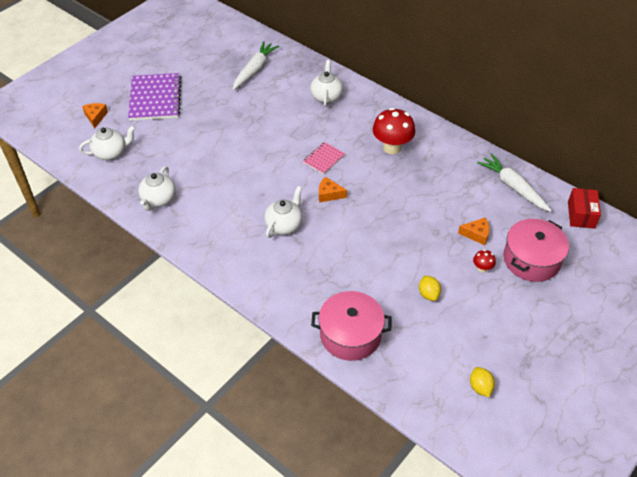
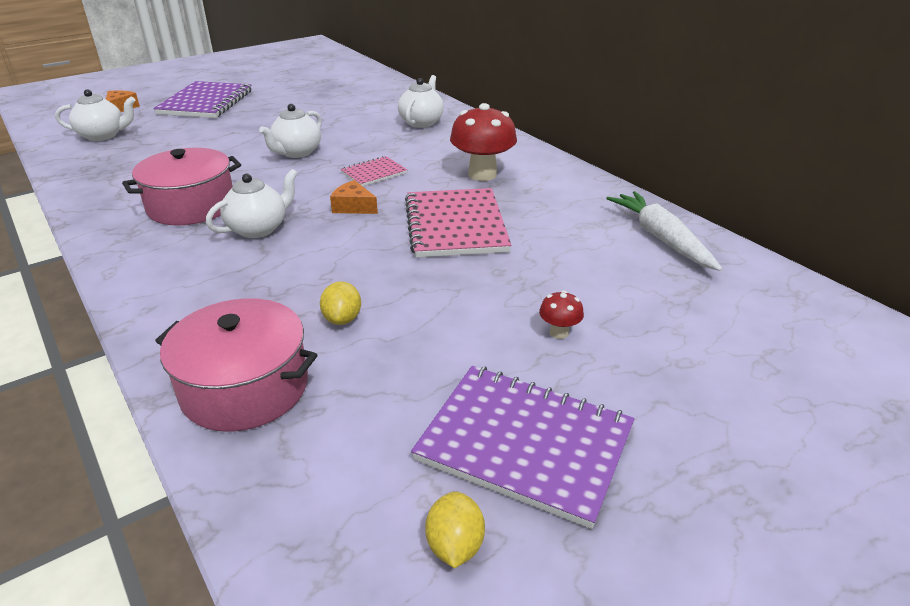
camera: 15 degrees right, 15 degrees down
(158, 200) = (112, 181): white teapot -> white teapot (296, 152)
(254, 70) = (347, 94): white carrot -> none
(397, 199) = (455, 225): none -> pink notebook
(428, 294) = (435, 352): yellow lemon -> yellow lemon (342, 319)
(476, 234) = (570, 285): orange cheese -> none
(489, 335) = (524, 444): none -> purple notebook
(531, 259) = (663, 336): pink pot -> pink pot (191, 206)
(581, 215) = (781, 289): red box -> none

